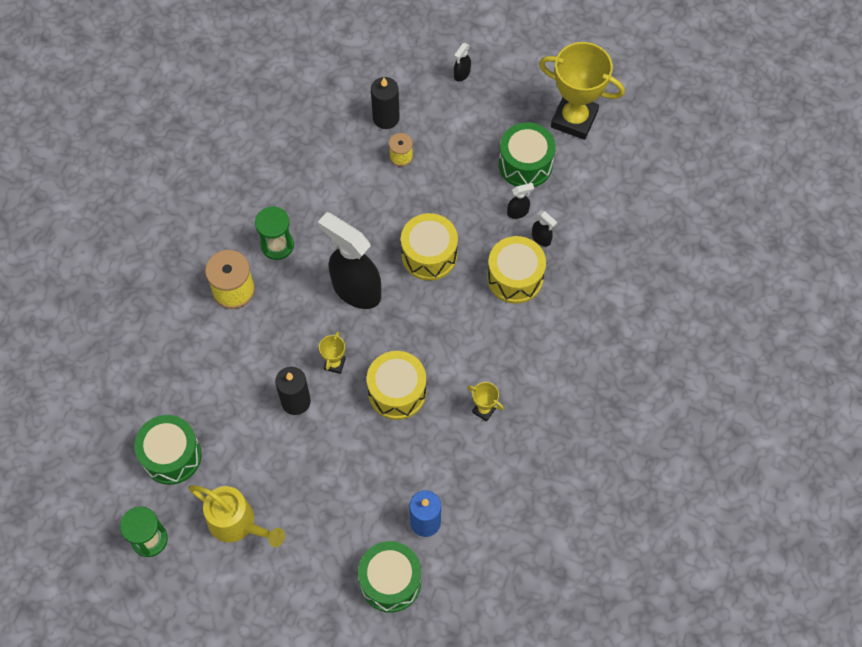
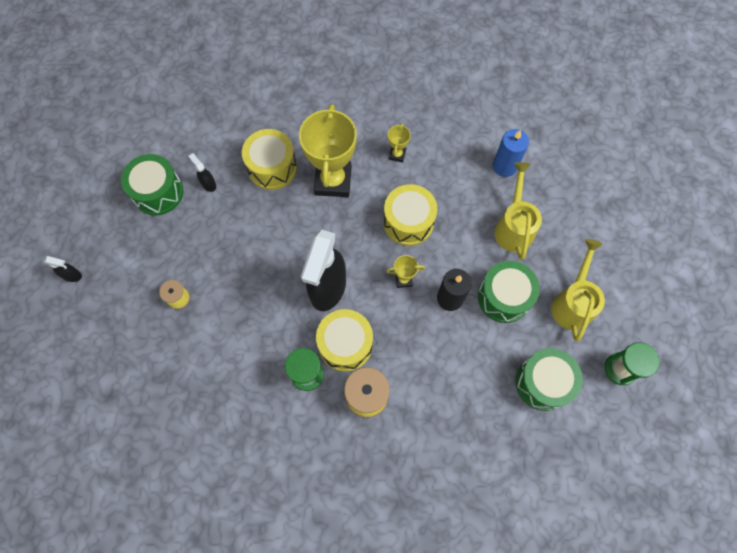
camera: 110 degrees left, 5 degrees up
(347, 500) = (513, 227): none -> yellow watering can
(386, 118) = (139, 327): black candle -> none
(390, 581) = (560, 174): green drum -> green drum (504, 297)
(429, 255) = (273, 240): yellow drum -> yellow drum (345, 344)
(541, 239) = (229, 159): black spray bottle -> none
(574, 119) = (100, 168): yellow trophy -> yellow trophy (333, 181)

